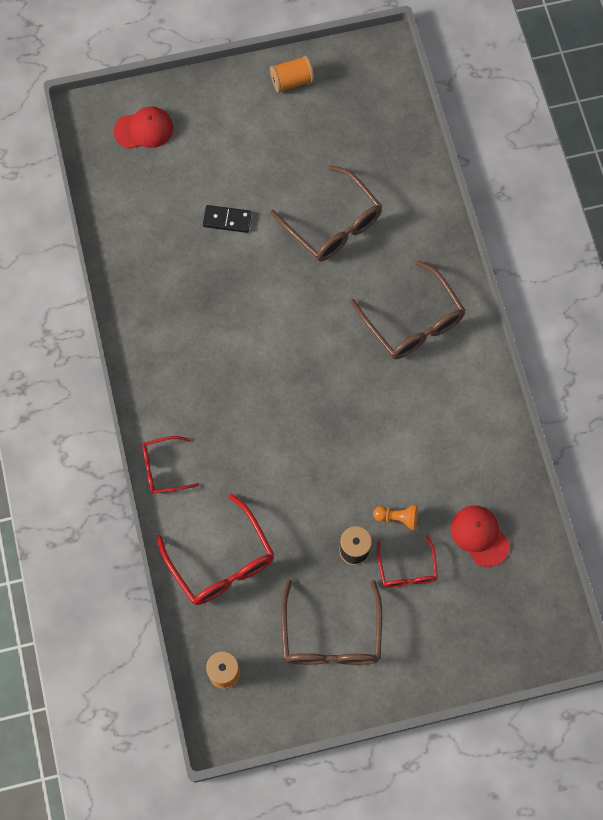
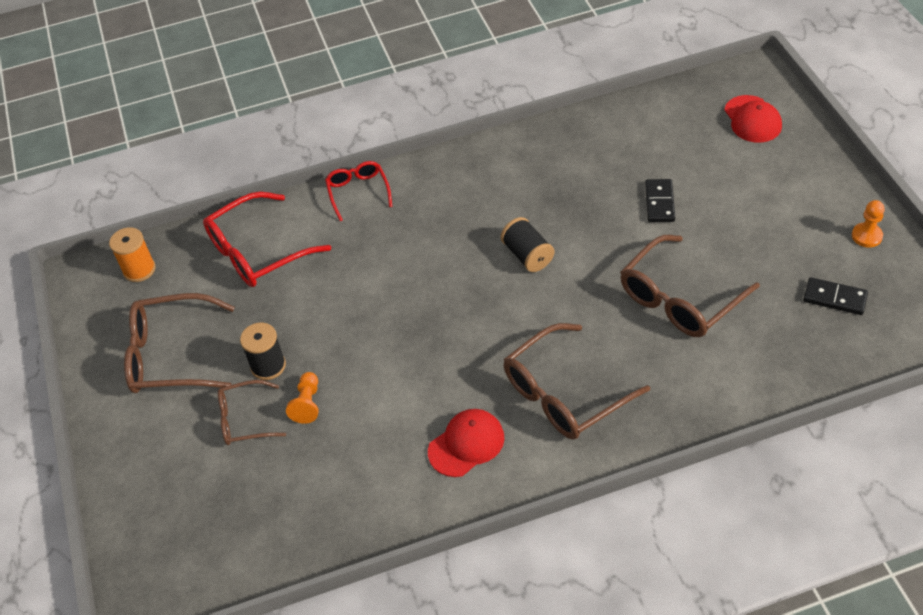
camera: 90 degrees right, 20 degrees down
(267, 331) = (527, 255): none -> black spool
(292, 81) = (866, 236): orange spool -> orange pawn
(349, 119) = (834, 298): none -> black domino
(407, 569) = (244, 419): red glasses -> brown glasses
(479, 536) = (285, 492): red cap -> red cap (466, 444)

